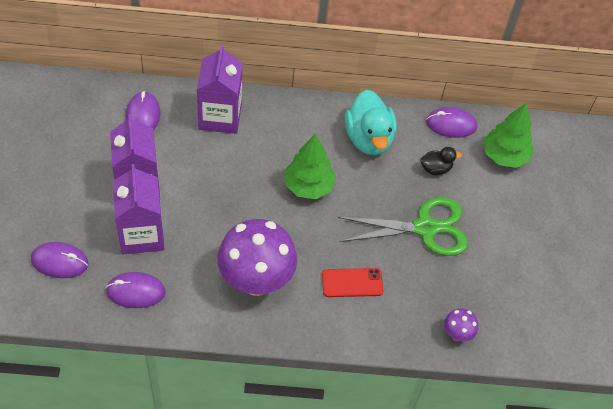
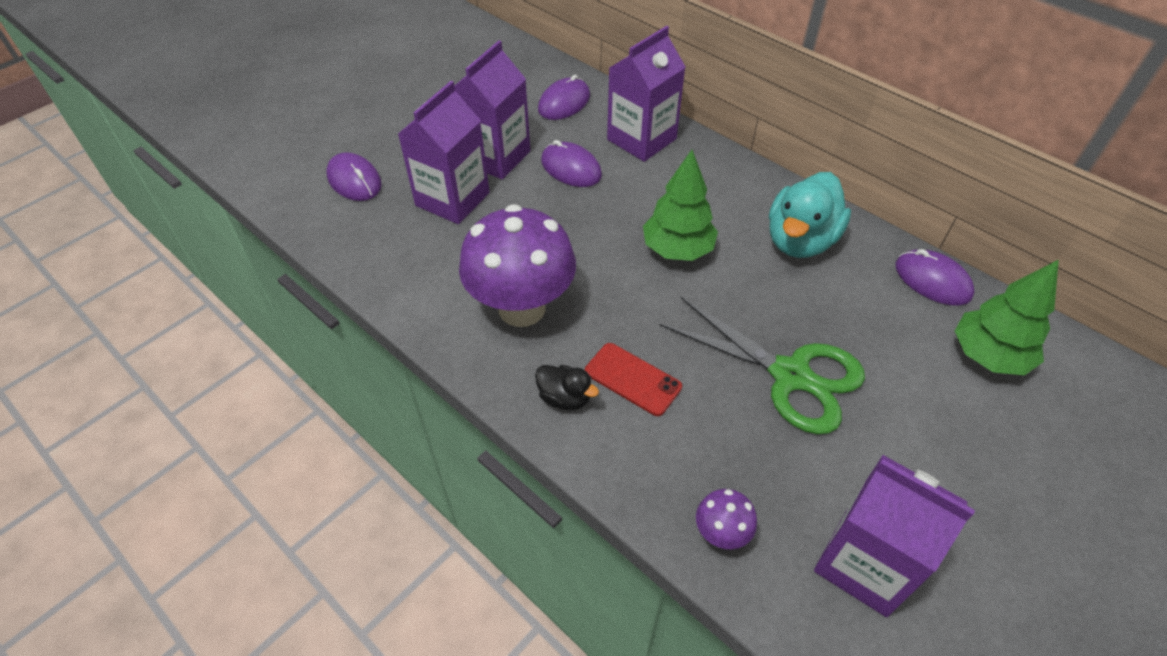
camera: 45 degrees right, 5 degrees down
(135, 291) = (391, 245): purple mouse -> purple mouse (571, 168)
(436, 168) = (866, 317): black duck -> black duck (565, 398)
(524, 303) = (865, 563): none -> purple carton

